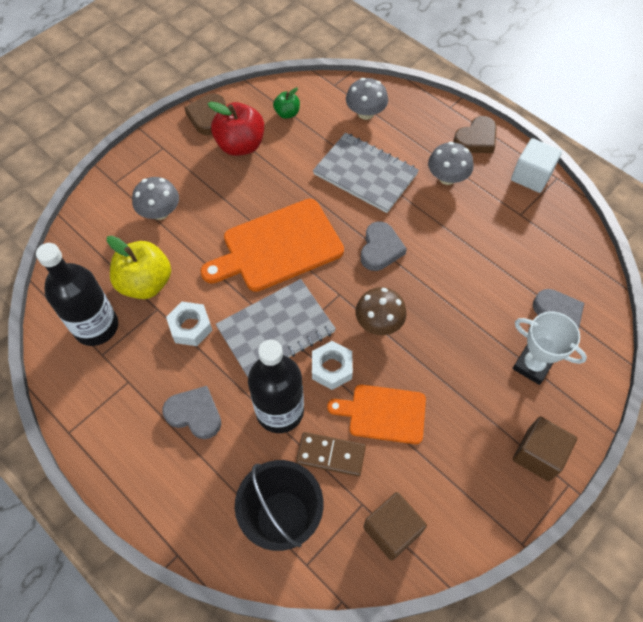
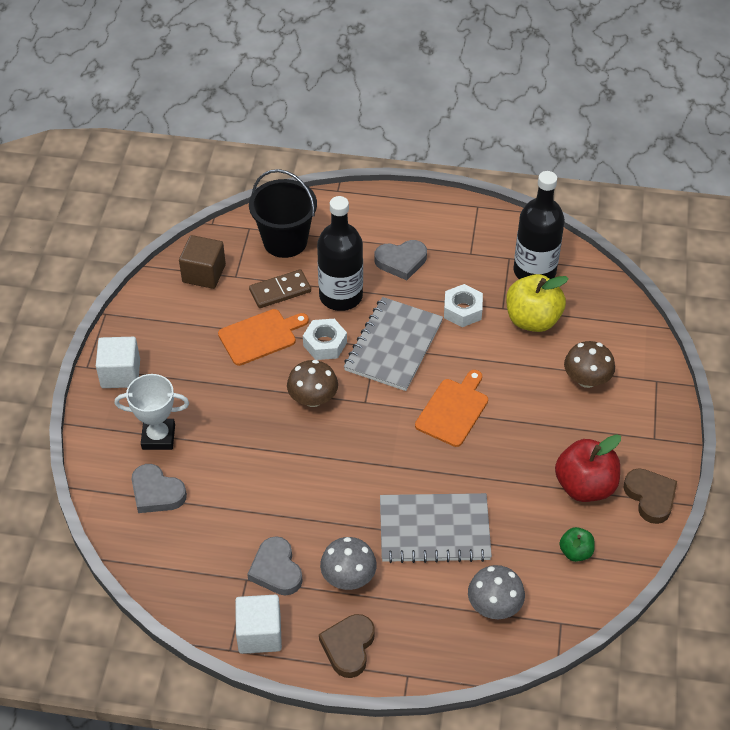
camera: 145 degrees right, 10 degrees down
(160, 212) = (586, 379): grey mushroom -> brown mushroom
(277, 247) = (453, 410): orange cutting board -> orange cutting board, size x0.61
(380, 249) = (359, 461): grey heart -> grey heart (276, 570)
(538, 455) = (120, 374): brown cube -> white cube

